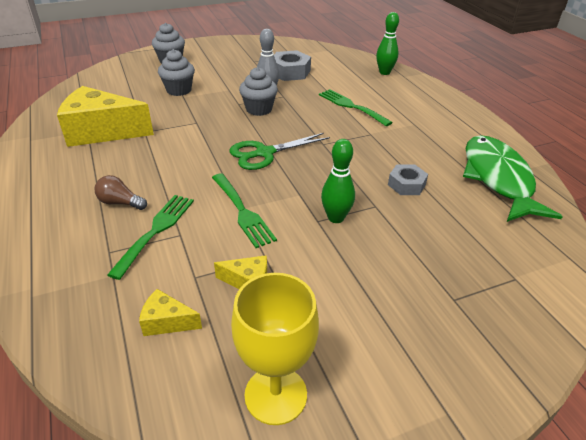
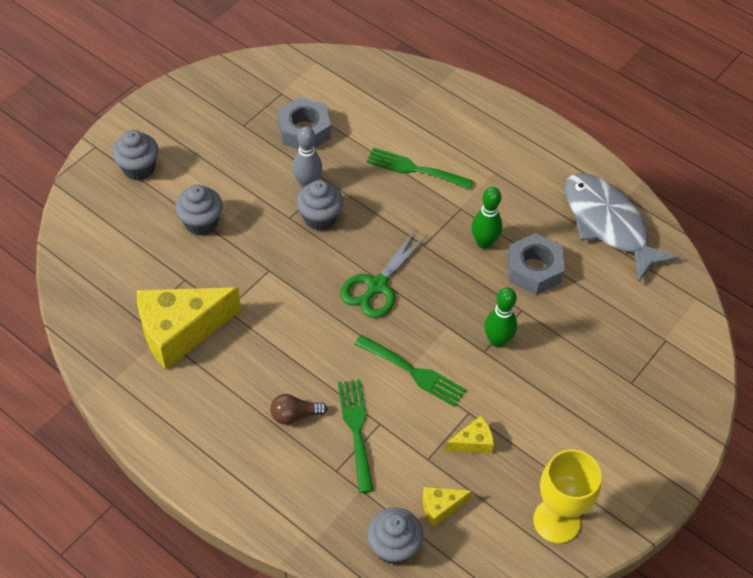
camera: 30 degrees left, 15 degrees up
(89, 335) = (393, 547): none -> grey cupcake
(384, 72) = (413, 86): green bowling pin -> green bowling pin (484, 242)
(406, 185) = (534, 269): grey nut -> grey nut, size x1.53
(498, 179) = (608, 224): green fish -> grey fish

